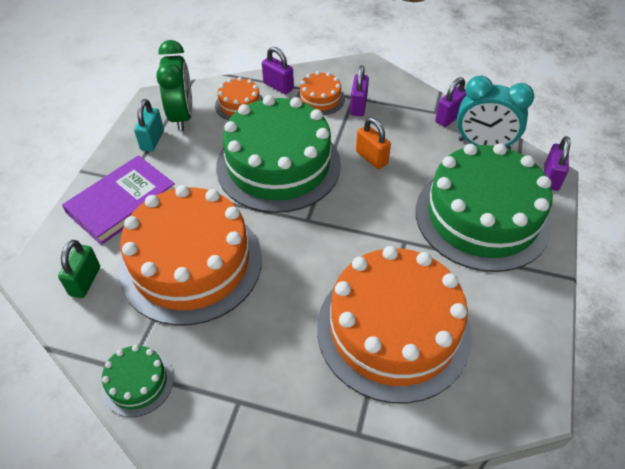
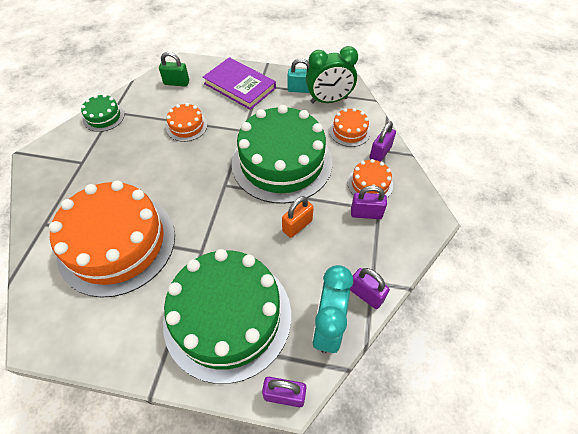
camera: 85 degrees right, 5 degrees up
(191, 263) = (186, 126): orange cake -> orange cake, size x0.44

